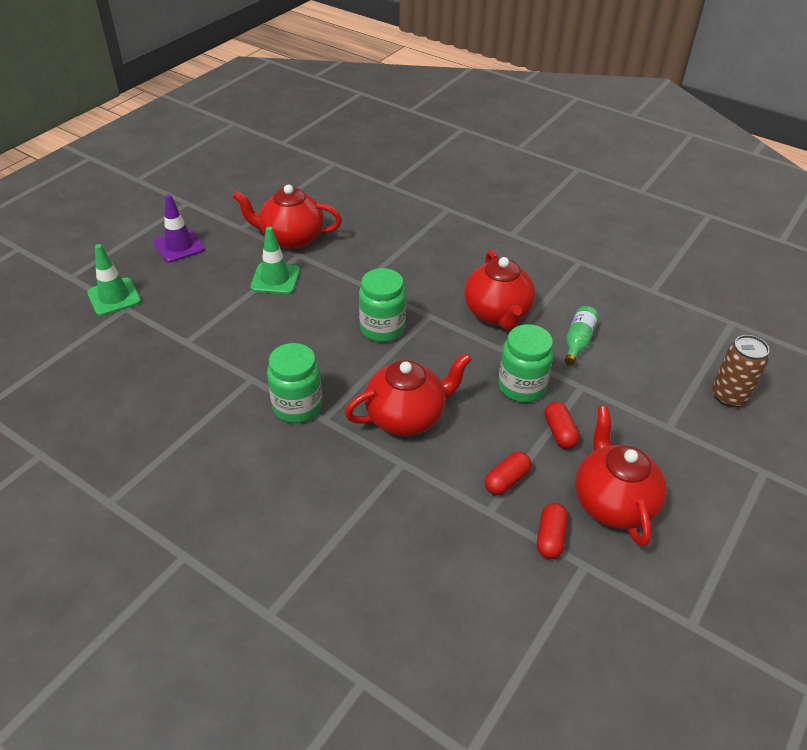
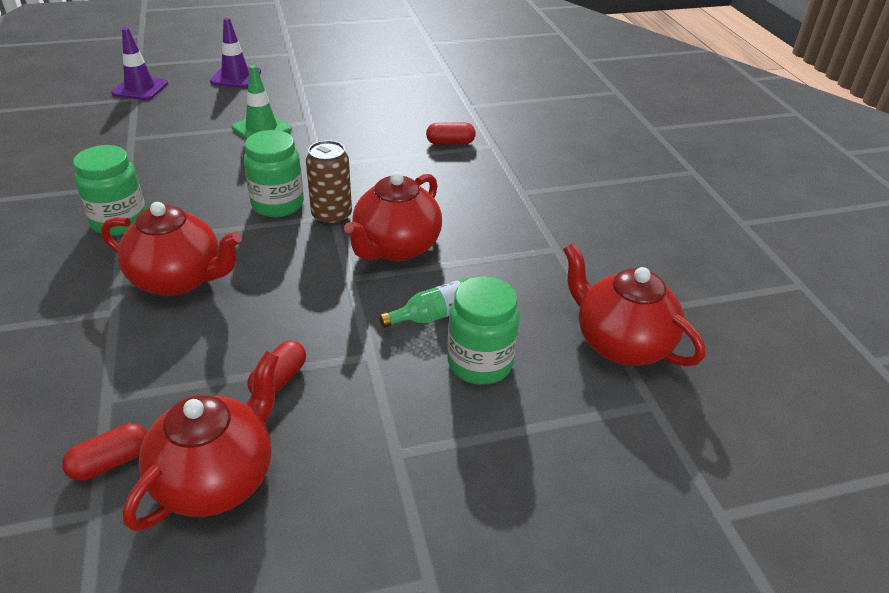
camera: 40 degrees right, 5 degrees down
(114, 297) = (140, 88): green traffic cone -> purple traffic cone
(291, 238) = (322, 108): red teapot -> red teapot (621, 343)
(506, 480) = (163, 385): red capsule -> red capsule (450, 143)
(521, 387) = (313, 319): green jar -> green jar (480, 363)
(729, 396) = (520, 474): brown can -> brown can (332, 216)

